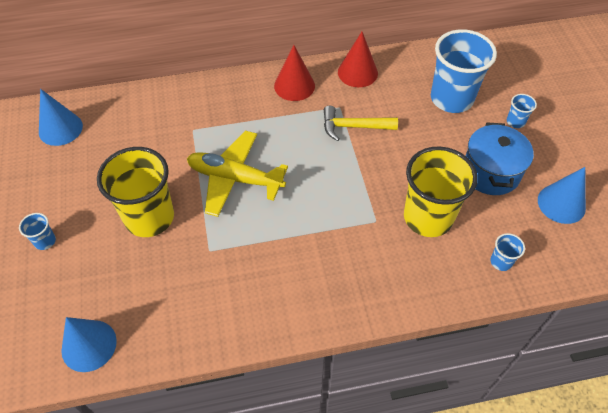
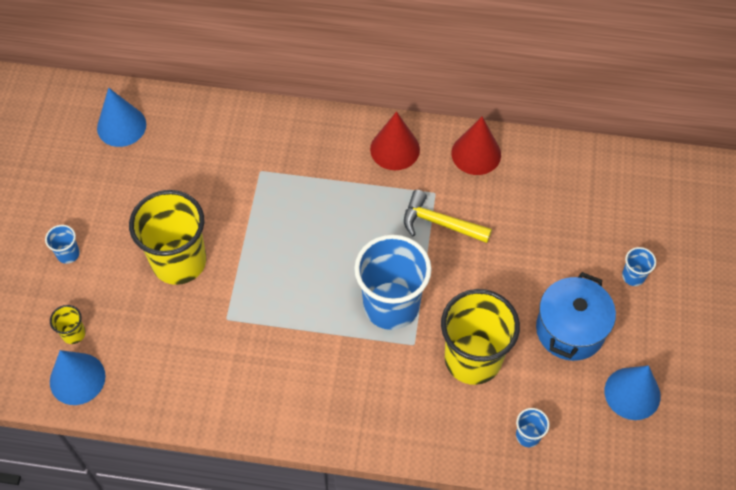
camera: 20 degrees right, 5 degrees up
(72, 307) = (73, 333): none -> yellow cup
(235, 178) = (283, 245): yellow plane -> none
(451, 98) = (572, 222): blue cup -> blue cup (391, 305)

